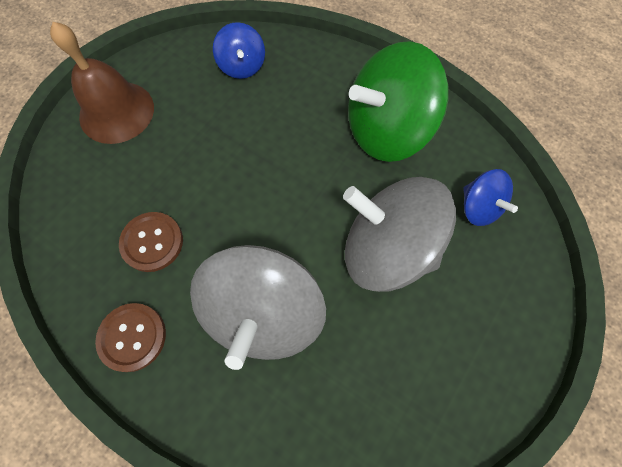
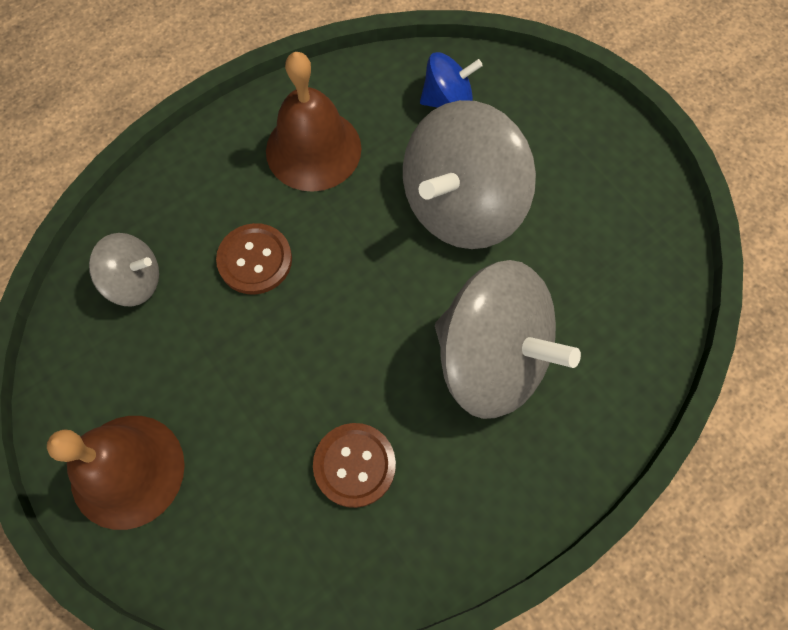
camera: 70 degrees left, 0 degrees up
(132, 337) = (471, 517): brown button -> brown button (255, 260)
(242, 66) = (135, 281): blue spinning top -> grey spinning top
(386, 130) = (313, 149): green spinning top -> brown bell

